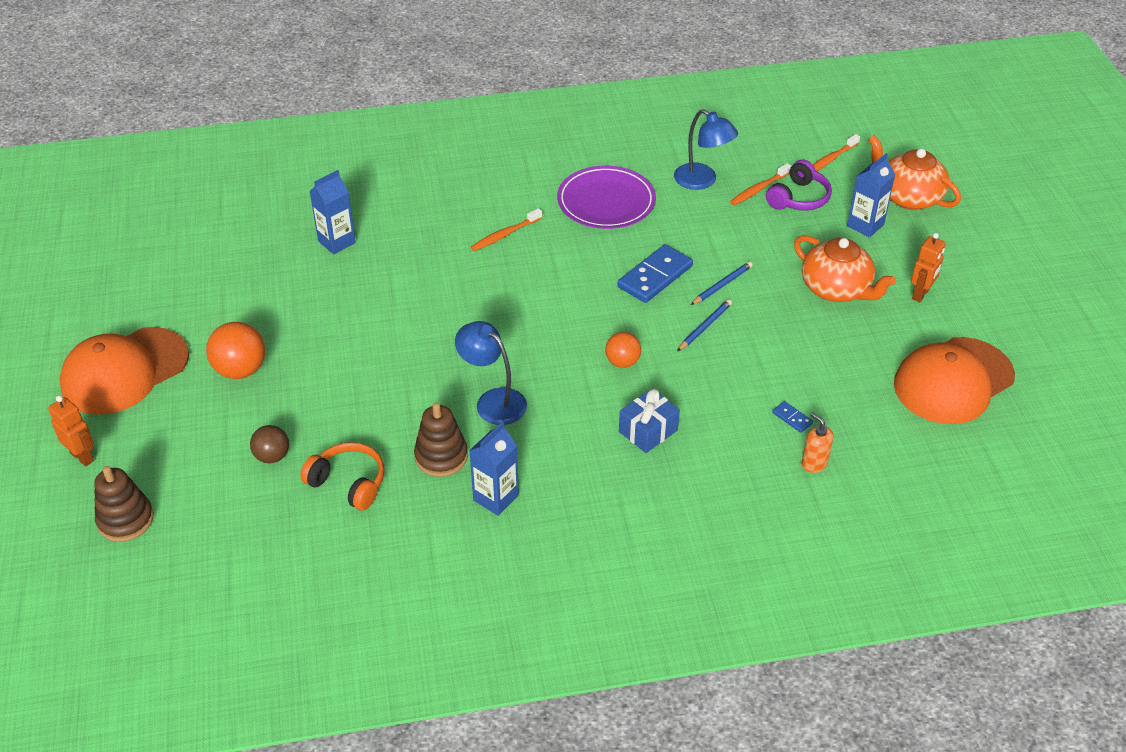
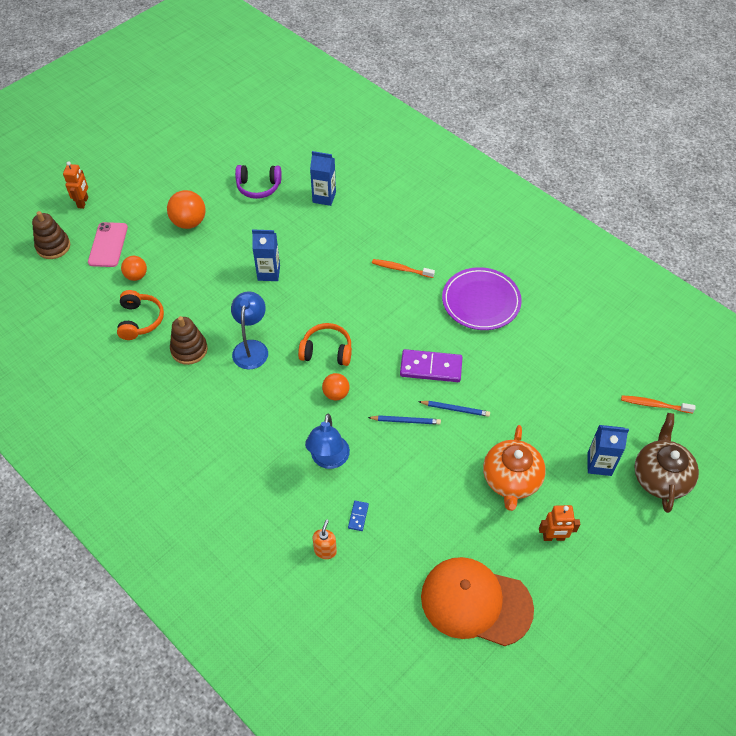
camera: 55 degrees right, 10 degrees up
(124, 371) = (152, 178): orange cap -> none
(188, 462) = (108, 245): none -> pink phone
(272, 456) = (136, 276): brown ball -> orange ball
(496, 498) = (175, 394): blue carton -> blue carton (269, 273)
(558, 342) = (327, 351): none -> orange headphones
(648, 431) = (285, 440): blue gift -> none
(655, 276) = (431, 367): blue domino -> purple domino
(702, 181) = (553, 341): blue lamp -> blue lamp (328, 460)
(759, 189) = (577, 378): orange toothbrush -> none
(799, 198) = (590, 407): purple headphones -> purple headphones (258, 187)
(908, 197) = (660, 477): orange teapot -> brown teapot

